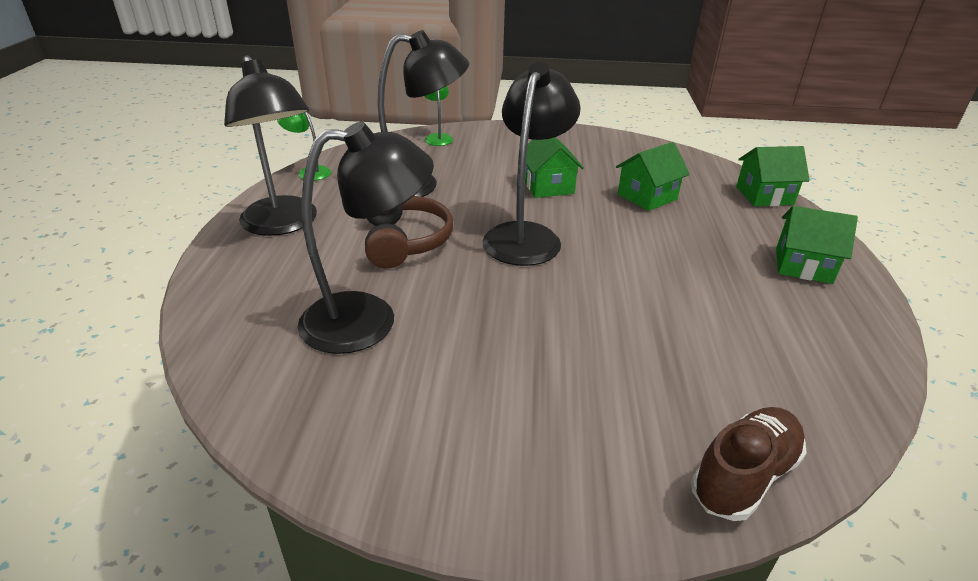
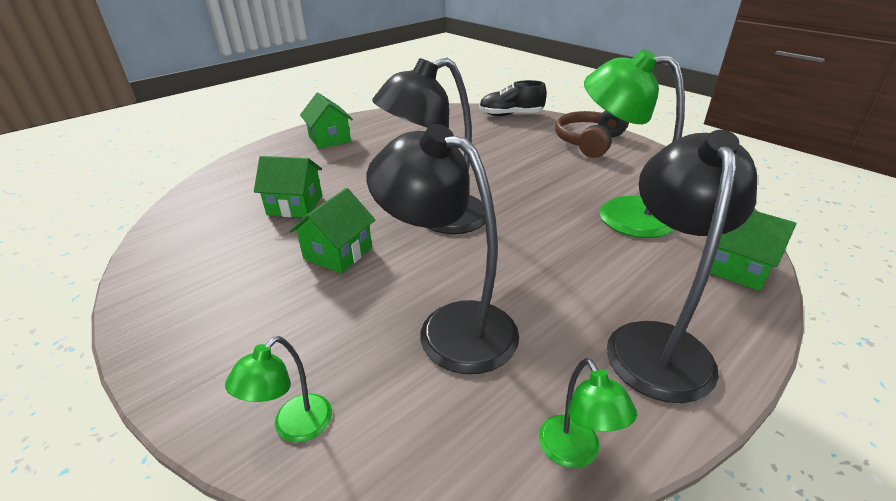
camera: 135 degrees left, 0 degrees up
(369, 320) = (619, 213): black lamp -> green lamp
(404, 241) = (542, 259): brown headphones -> brown headphones (589, 142)
(744, 476) = (511, 115): brown shoe -> black shoe
(764, 195) = (230, 171): green house -> green house (736, 267)

